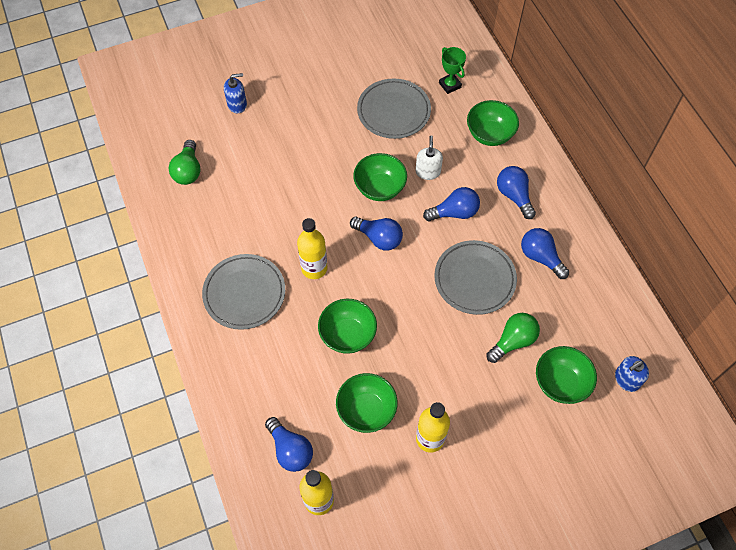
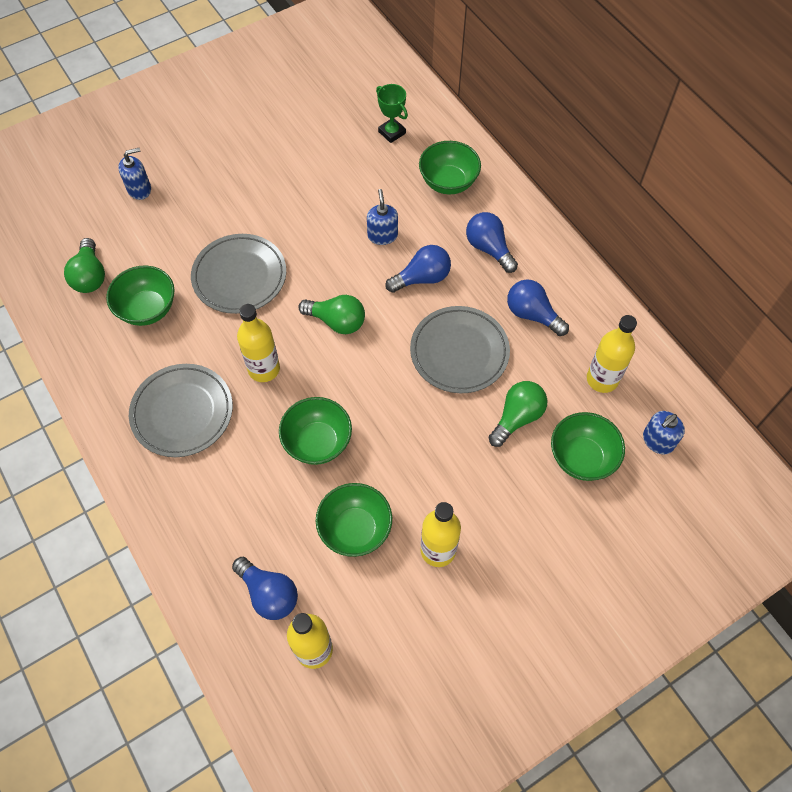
camera: 10 degrees left, 0 degrees up
(379, 238) = (337, 321): blue light bulb -> green light bulb
(380, 188) = (328, 263): green bowl -> green bowl (148, 309)
(393, 111) = (330, 171): grey plate -> grey plate (239, 276)
(428, 172) = (382, 235): white soap dispenser -> blue soap dispenser
(589, 321) = (602, 379): none -> yellow bottle

